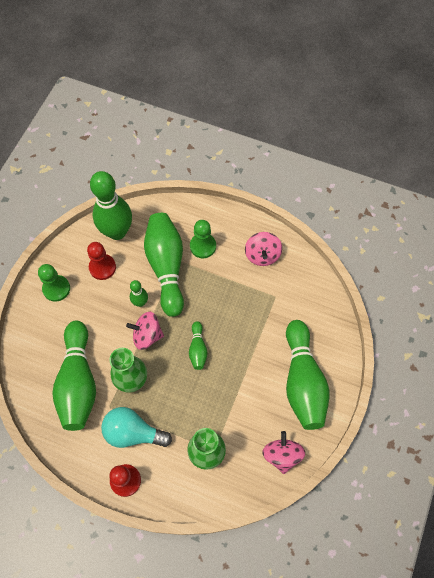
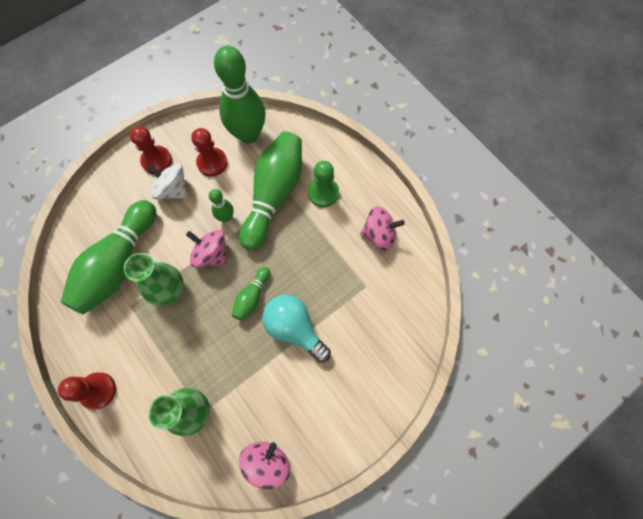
camera: 30 degrees right, 5 degrees up
(56, 289) = (157, 161): green pawn -> red pawn
(84, 304) = (172, 189): none -> white spinning top
(133, 432) = (136, 346): turquoise light bulb -> turquoise light bulb (294, 328)
(262, 255) = (379, 234): pink spinning top -> pink spinning top turned 120 degrees counterclockwise
(302, 381) = (338, 395): green bowling pin -> none

